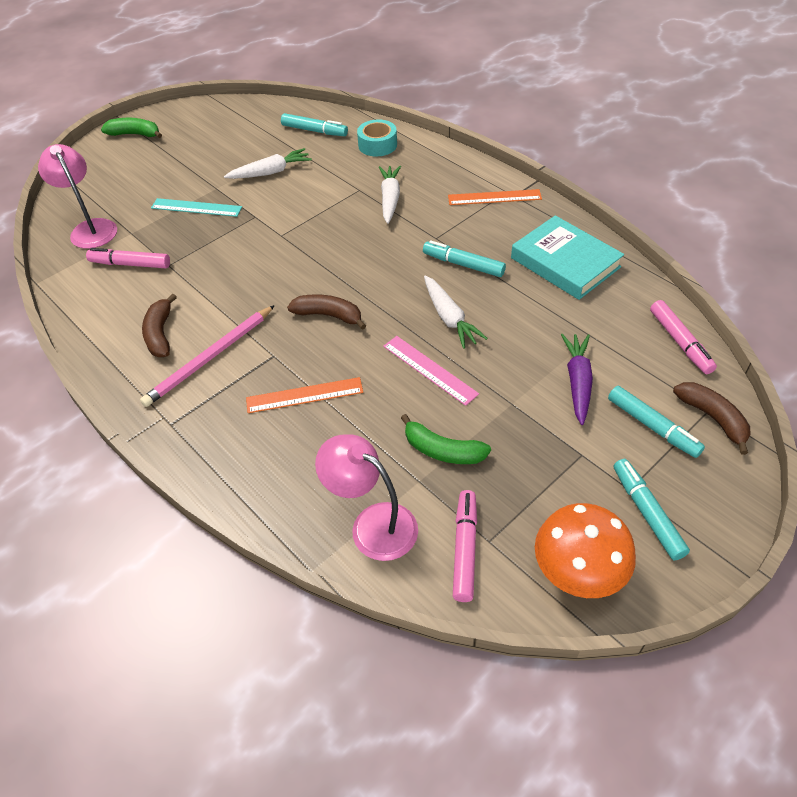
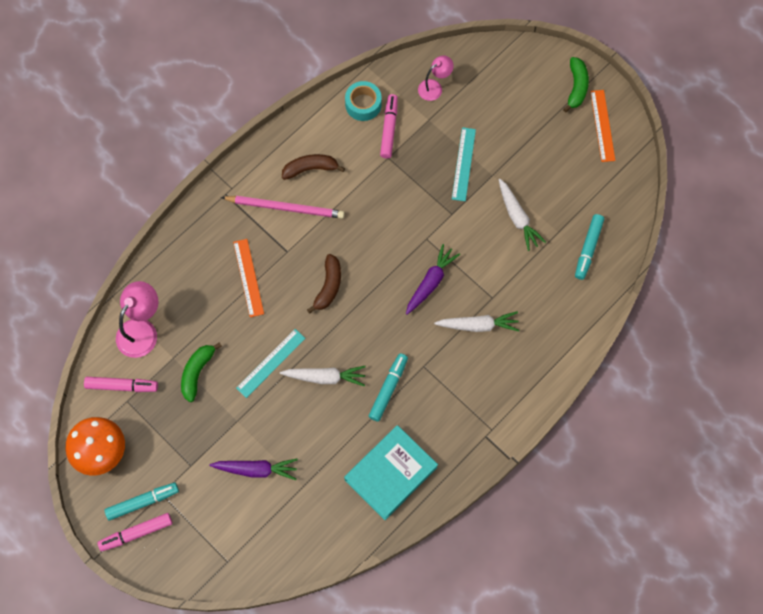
camera: 85 degrees right, 20 degrees up
(91, 228) = (434, 87): pink lamp -> pink lamp, size x0.63
(210, 358) = (285, 208): pink pencil -> pink pencil turned 150 degrees clockwise
(335, 232) = (430, 282): none -> purple carrot
(377, 145) = (565, 310): turquoise tape -> turquoise tape (363, 104)
(429, 369) = (270, 363): pink ruler -> turquoise ruler
(449, 318) = (325, 377): white carrot -> white carrot turned 150 degrees counterclockwise
(494, 197) = (482, 418): orange ruler -> orange ruler (602, 125)
(652, 426) = (213, 518): turquoise marker -> none
(680, 342) = (295, 553): pink marker -> pink marker (136, 533)
(713, 418) = (219, 562): brown banana -> none

